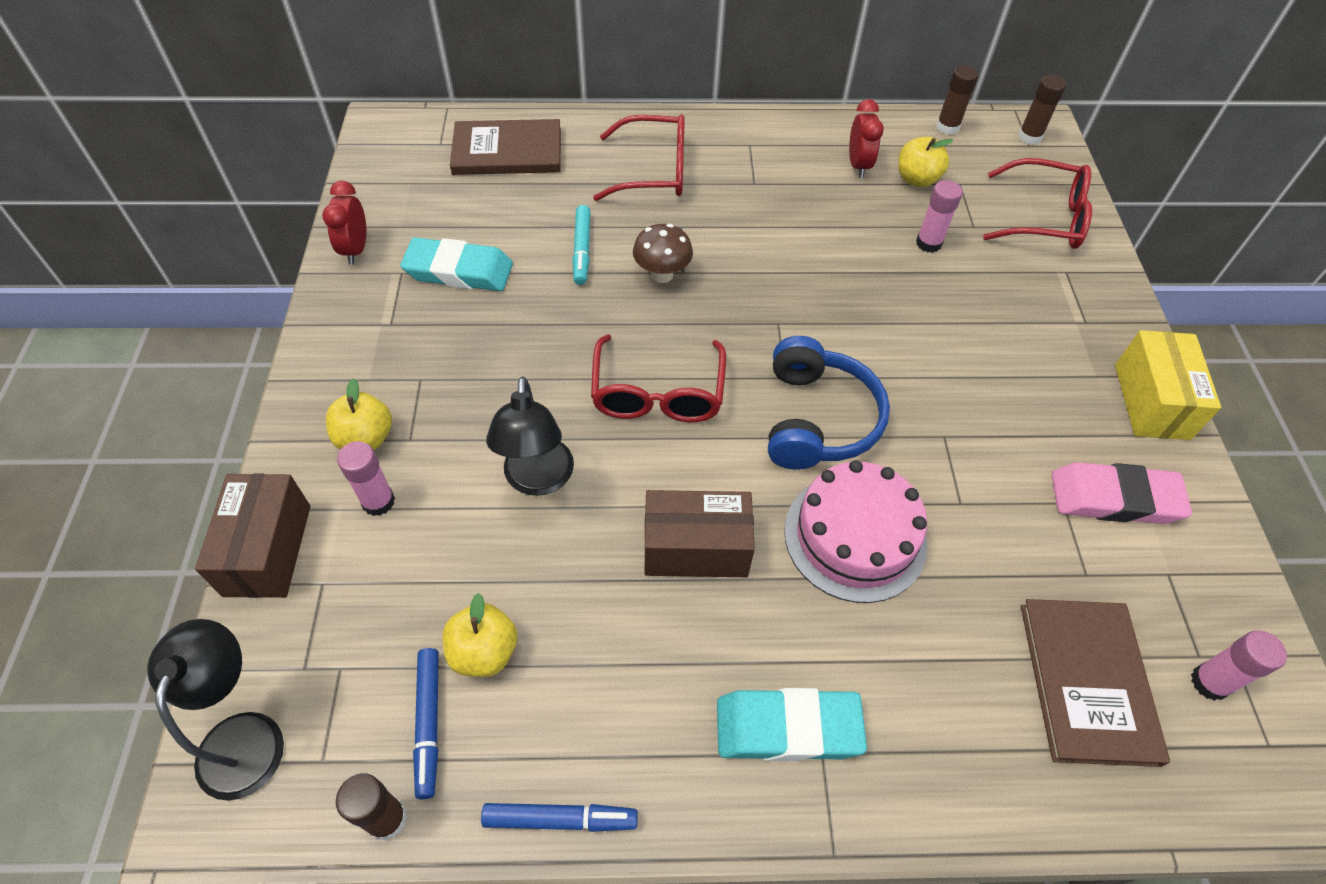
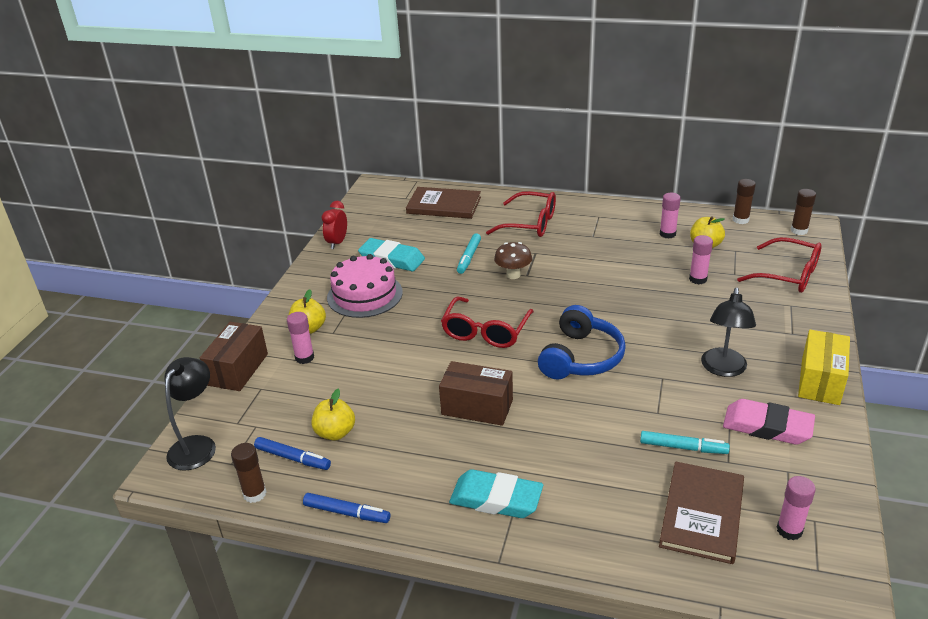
camera: 20 degrees right, 20 degrees down
(429, 723) = (293, 458): blue marker -> blue marker turned 75 degrees counterclockwise
(538, 480) = (397, 361): black lamp -> black lamp (723, 369)
(855, 536) = (579, 417): pink cake -> pink cake (364, 295)
(858, 165) = (667, 234): red clock -> pink glue stick
(1018, 562) = (683, 447): none -> turquoise marker

